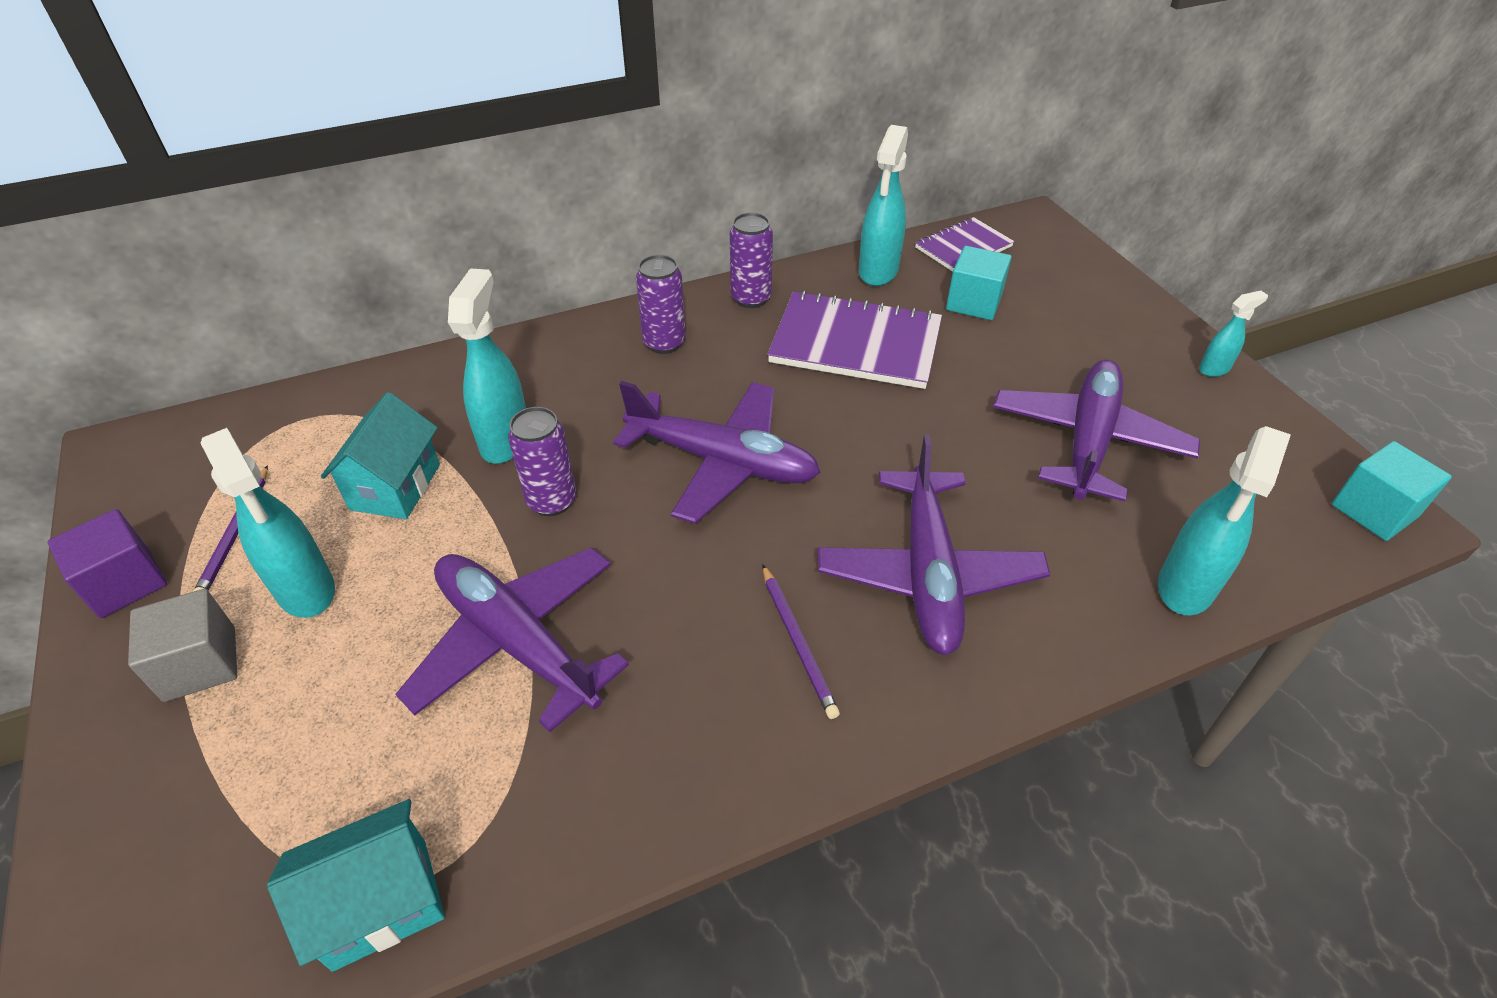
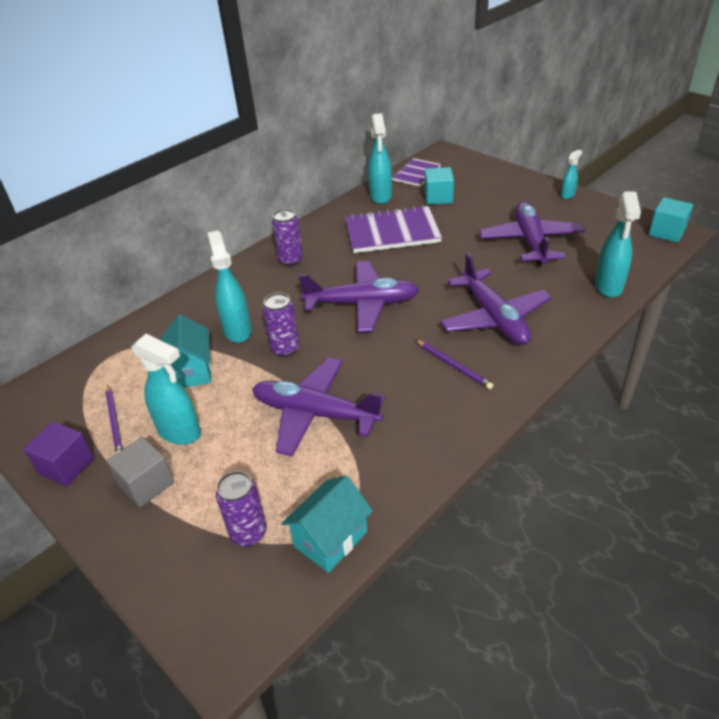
camera: 20 degrees left, 5 degrees down
(751, 298) = (322, 227): purple can -> purple can (248, 533)

